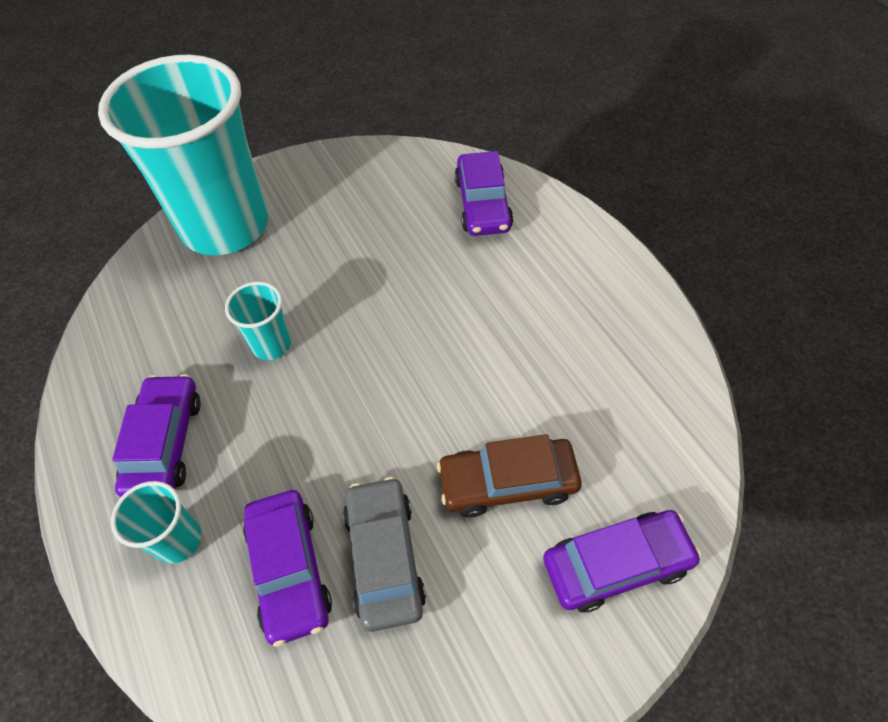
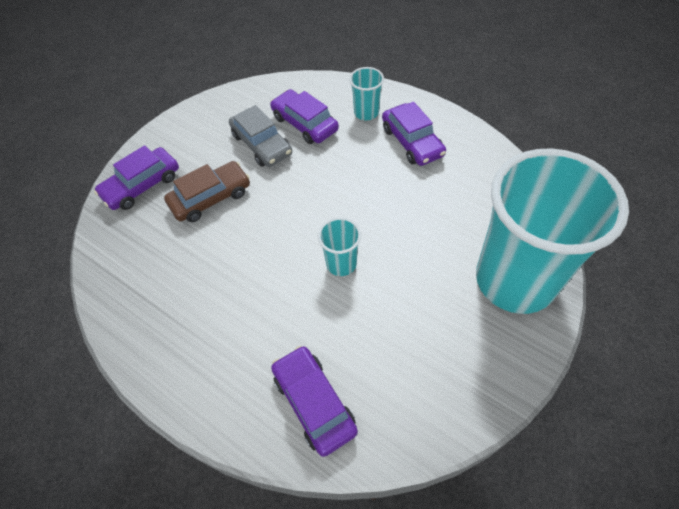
camera: 155 degrees right, 0 degrees up
(271, 344) = (399, 211): turquoise cup -> turquoise cup (341, 264)

